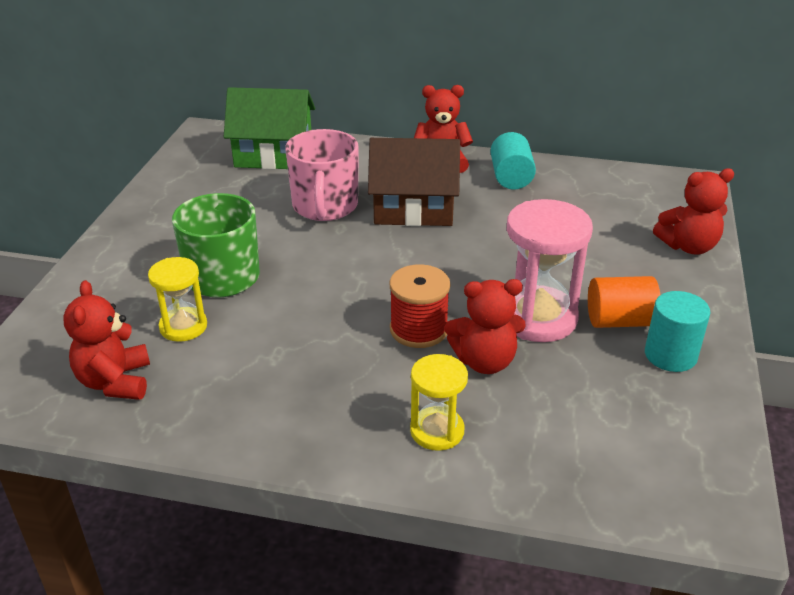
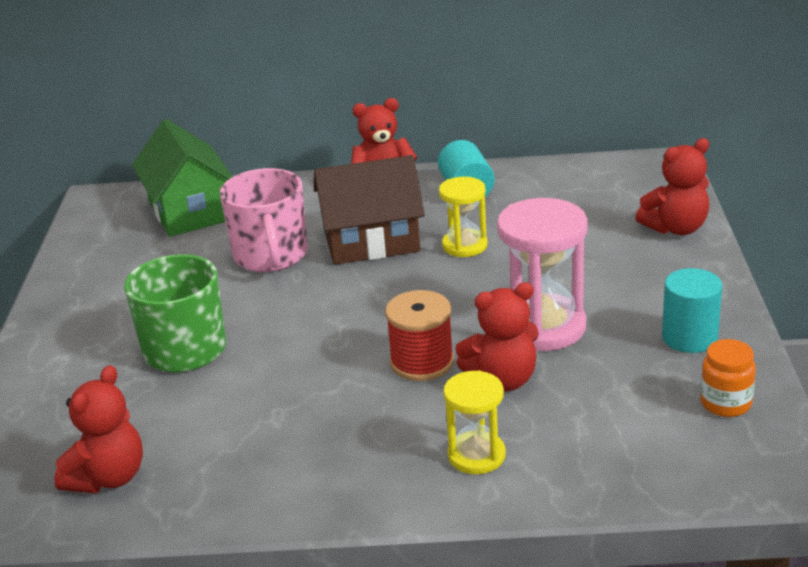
camera: 10 degrees left, 5 degrees down
(115, 382) = (108, 477): red teddy bear -> red teddy bear turned 135 degrees counterclockwise
(183, 326) = (161, 408): yellow hourglass -> yellow hourglass (464, 245)
(273, 155) = (190, 211): green house -> green house turned 75 degrees clockwise
(619, 321) = (628, 314): orange cylinder -> none
(686, 429) = (725, 403): none -> orange jar

